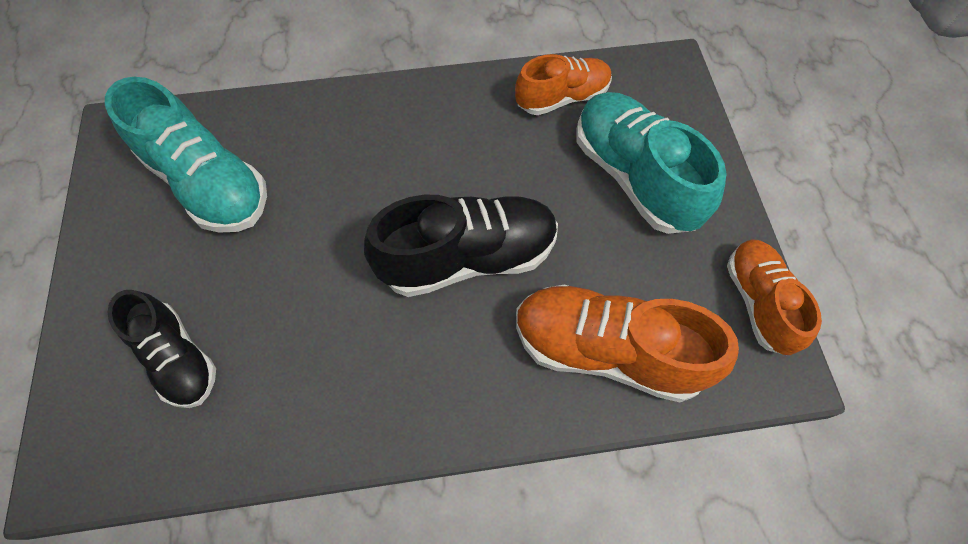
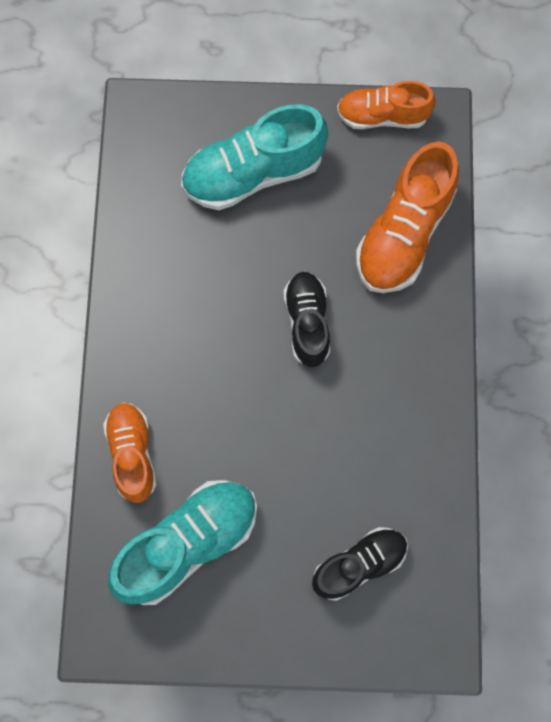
camera: 80 degrees left, 10 degrees up
(468, 258) = (307, 323): black shoe -> black shoe, size x0.64
(562, 98) = (155, 212): orange shoe -> orange shoe (132, 454)

